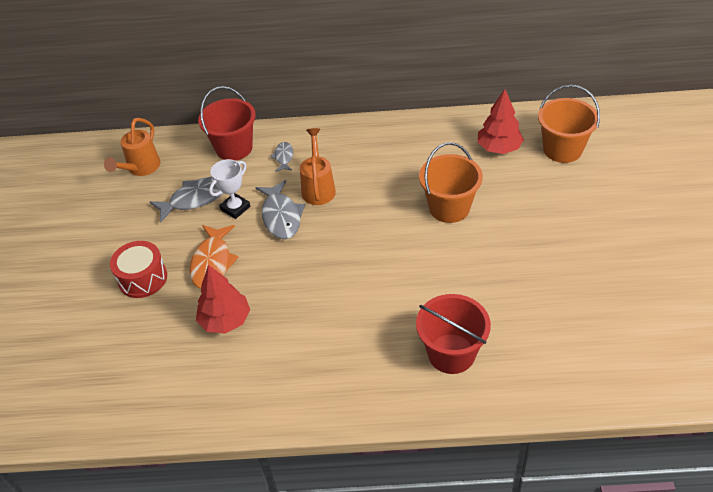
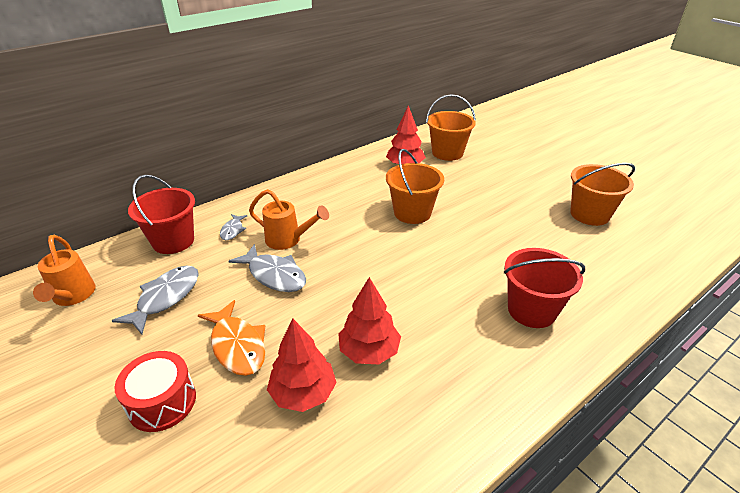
camera: 40 degrees left, 10 degrees down
(235, 208) = (219, 288): white trophy -> none
(284, 157) = (233, 230): grey fish -> grey fish turned 135 degrees counterclockwise
(293, 316) = (369, 351): none -> red tree
(318, 187) = (288, 240): orange watering can -> orange watering can turned 150 degrees clockwise
(631, 294) = (589, 214): none -> orange bucket

